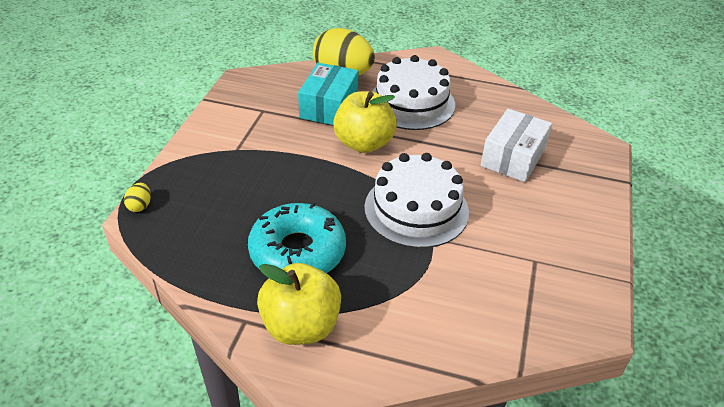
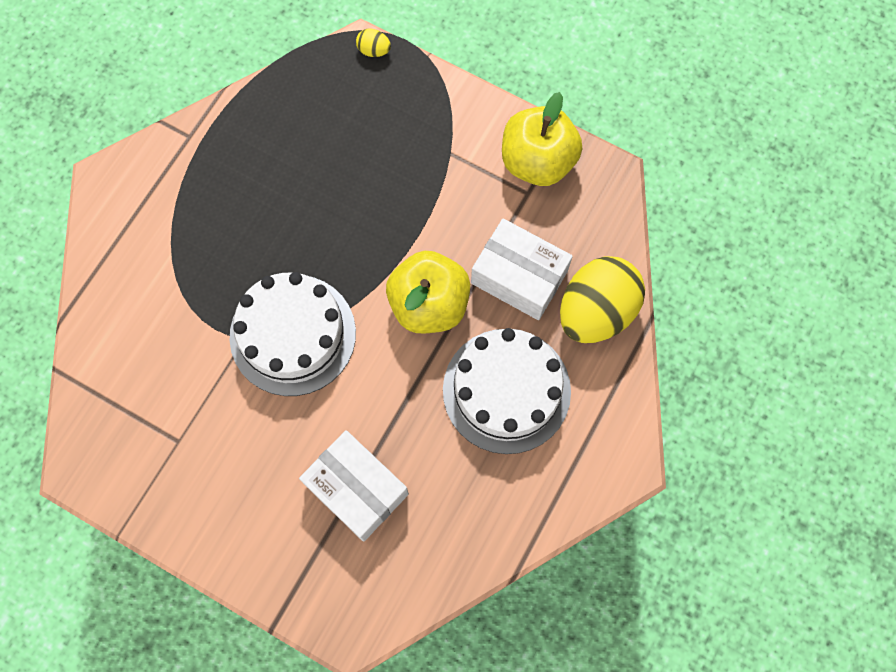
camera: 105 degrees right, 30 degrees up
(297, 251) = (263, 195): turquoise donut -> none
(301, 326) = (167, 183): yellow apple -> yellow apple (537, 161)
(329, 107) = (519, 277): turquoise box -> white box

